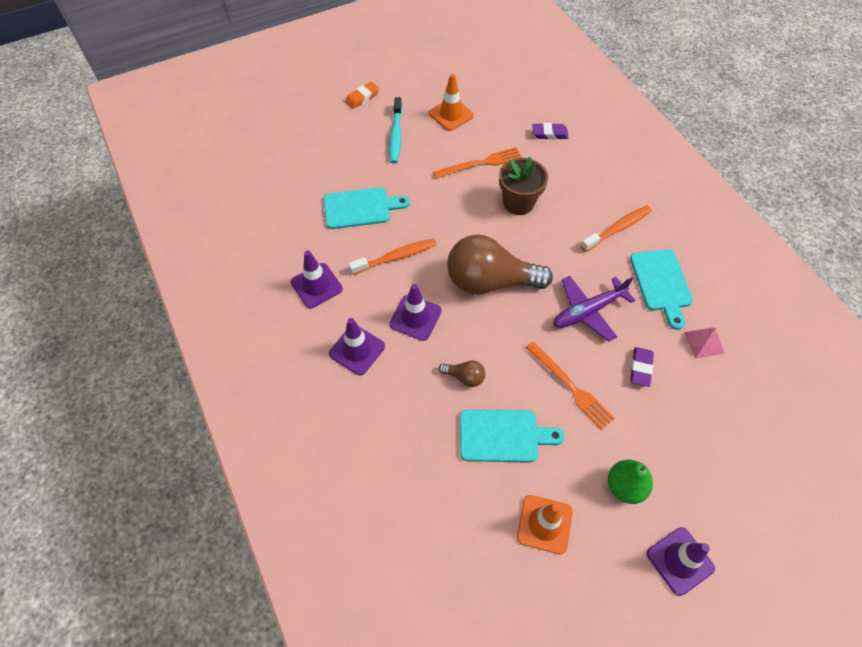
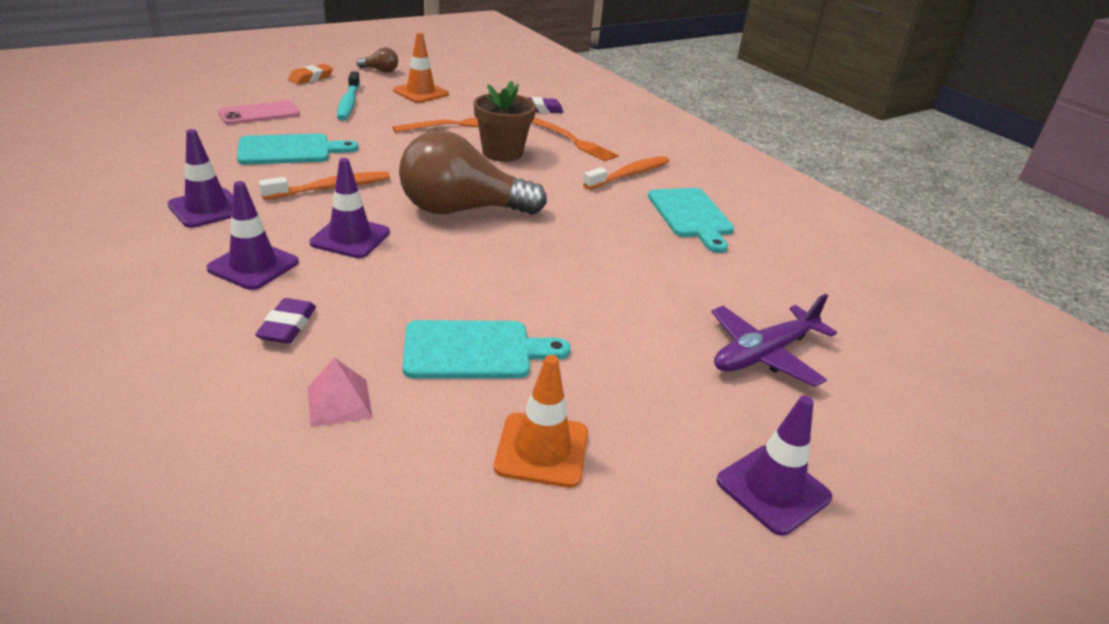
camera: 10 degrees left, 25 degrees down
(331, 157) = (259, 114): none -> pink phone
(464, 377) = (417, 292): brown light bulb -> brown light bulb (380, 71)
(570, 387) = (577, 302): orange fork -> orange fork (572, 140)
(588, 311) = (598, 236): purple plane -> purple plane (764, 354)
(625, 486) = (670, 403): green pear -> none
(640, 368) = (675, 285): purple eraser -> purple eraser (287, 326)
(703, 342) = (756, 264): pink pyramid -> pink pyramid (339, 402)

